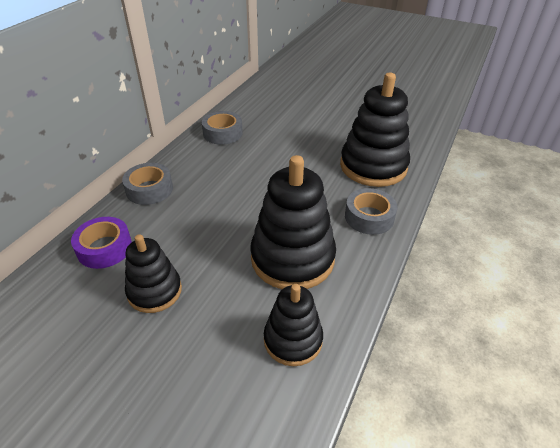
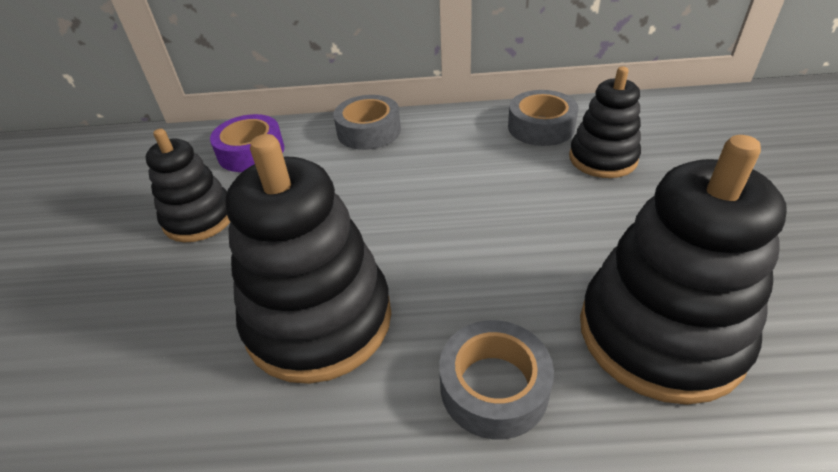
camera: 65 degrees right, 0 degrees up
(293, 340) = (149, 392): black stacking toy -> black stacking toy (602, 158)

